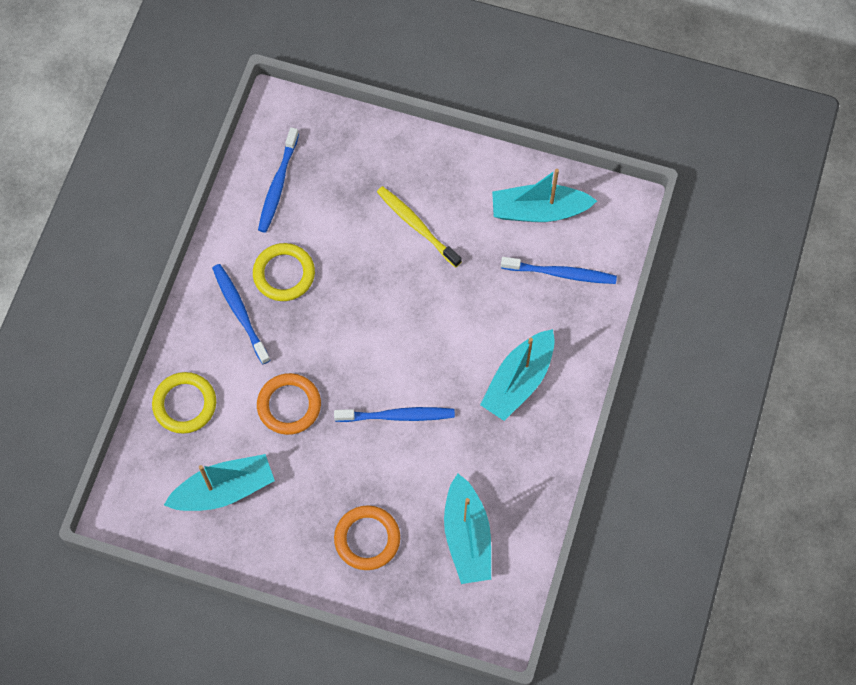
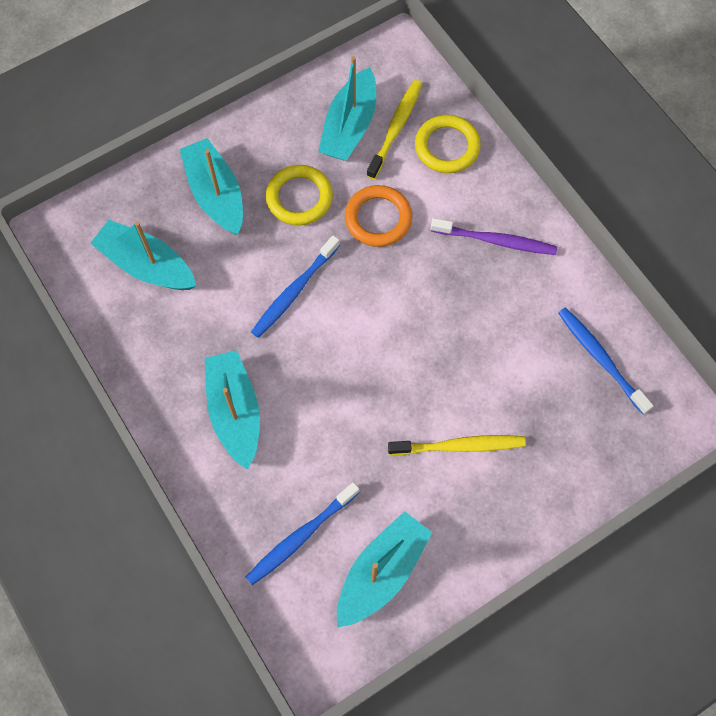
camera: 130 degrees right, 0 degrees up
(197, 454) = (396, 128): none -> yellow toothbrush
(240, 312) = (496, 241): blue toothbrush -> purple toothbrush
(284, 274) = (504, 299): yellow ring -> yellow ring (299, 198)
(367, 539) = (215, 194): orange ring -> turquoise boat

